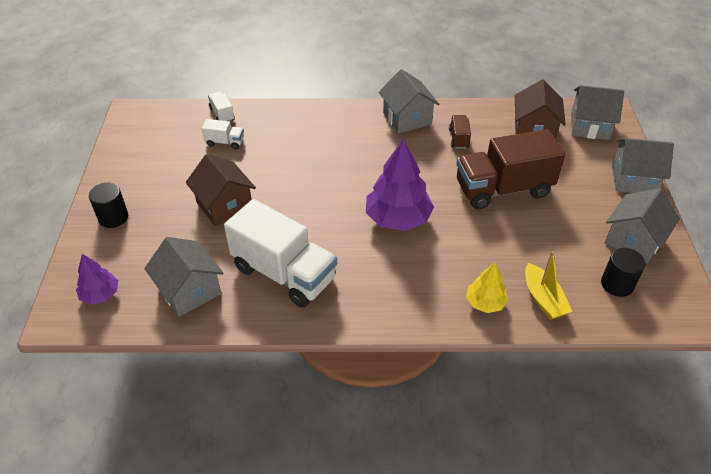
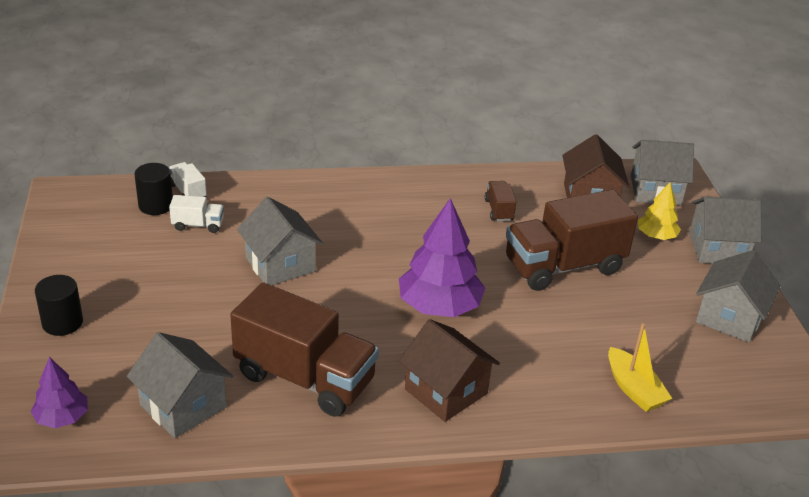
camera: 10 degrees left, 10 degrees down
(224, 205) = (211, 301): brown house -> brown house (446, 391)
(284, 273) = (305, 378): white truck -> brown truck
(407, 118) = (430, 189): grey house -> grey house (280, 264)
(485, 303) = (564, 397): yellow tree -> yellow tree (656, 236)
(617, 284) = (718, 367): black cylinder -> black cylinder (156, 205)

